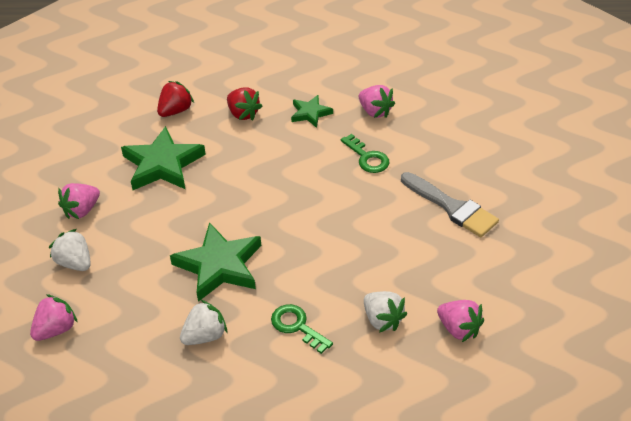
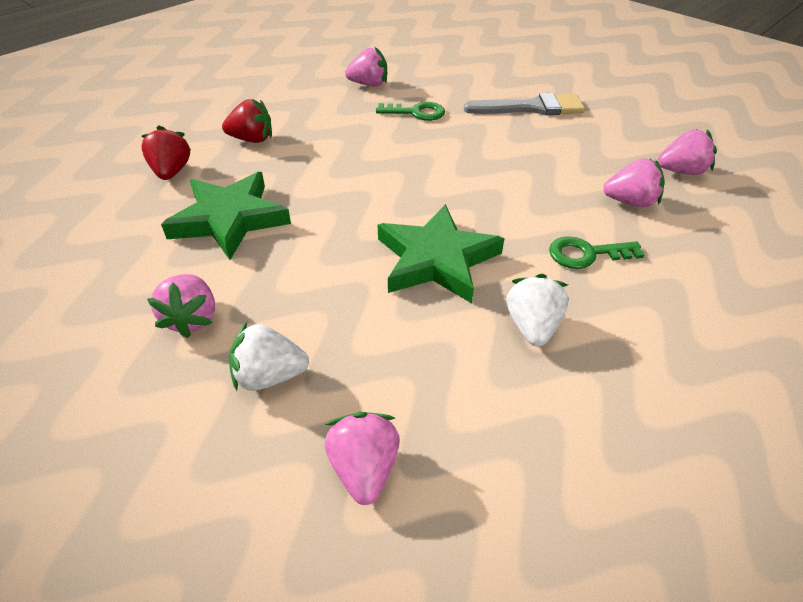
camera: 50 degrees left, 0 degrees up
(310, 113) = (316, 110): green star -> none
(382, 320) = (630, 202): white strawberry -> pink strawberry

